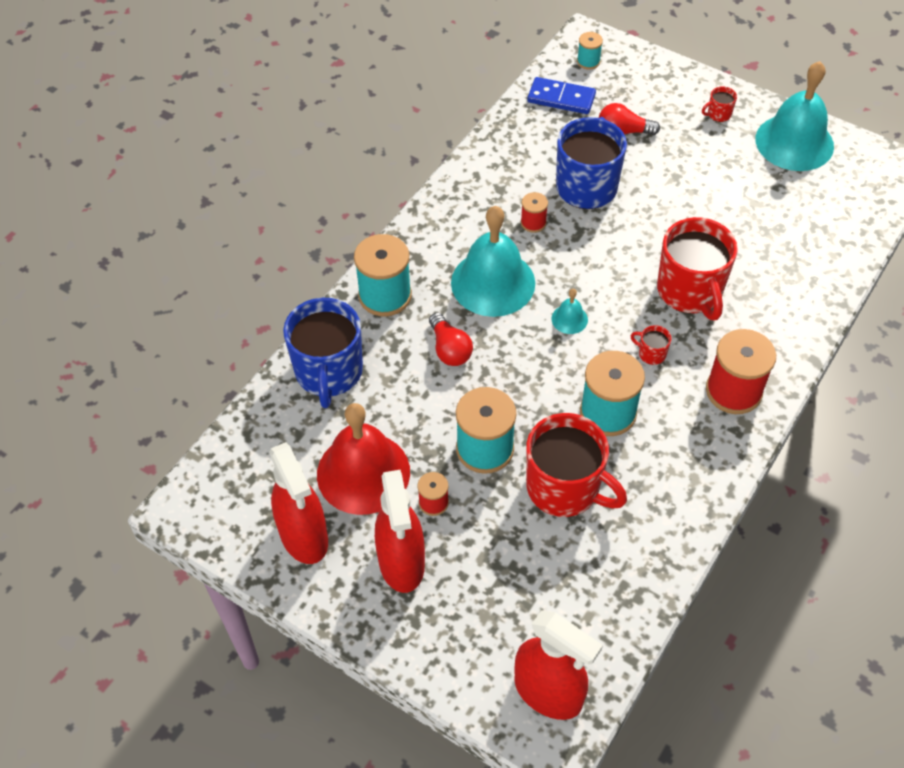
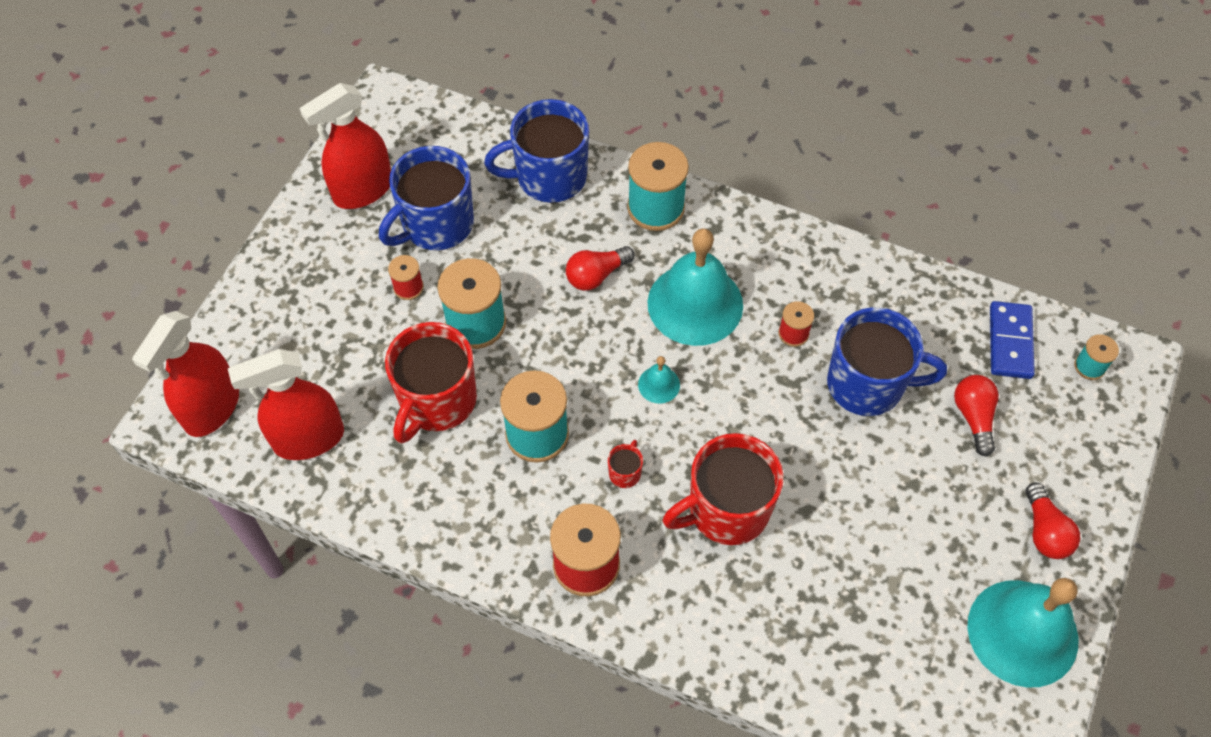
camera: 80 degrees right, 5 degrees up
(363, 473) = (436, 225): red bell -> blue mug
(401, 563) = (340, 271): red spray bottle -> red spray bottle (308, 439)
(718, 114) = (1045, 531): red mug -> red light bulb

